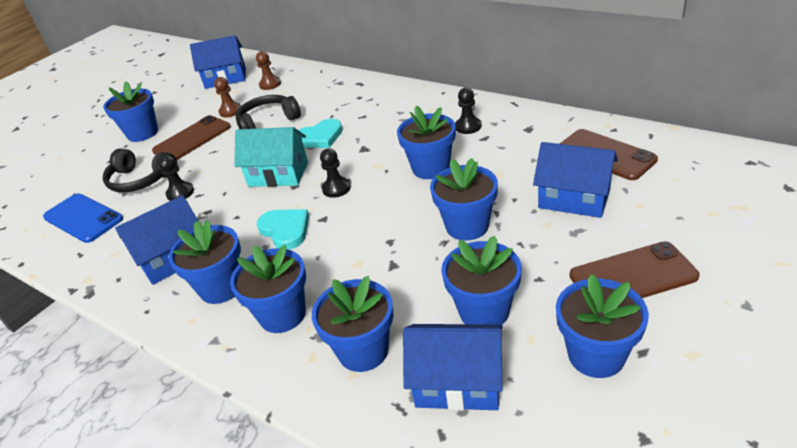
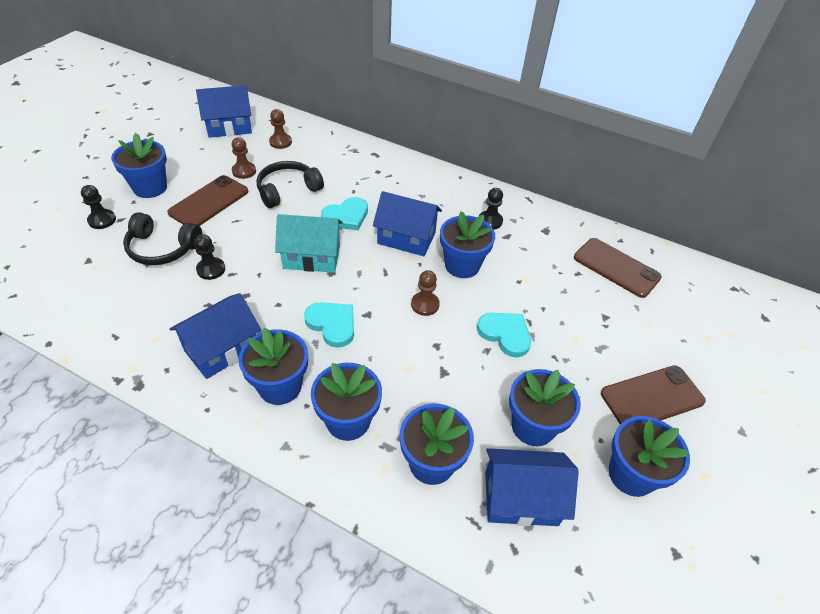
camera: 15 degrees left, 10 degrees up
(83, 218) = (107, 291): blue phone -> none
(336, 188) = (374, 280): black pawn -> black pawn (102, 220)
(384, 206) = (425, 304): none -> brown pawn
(467, 226) = (505, 334): blue flower pot -> turquoise heart
(574, 199) = (595, 313): blue house -> blue house (406, 238)

